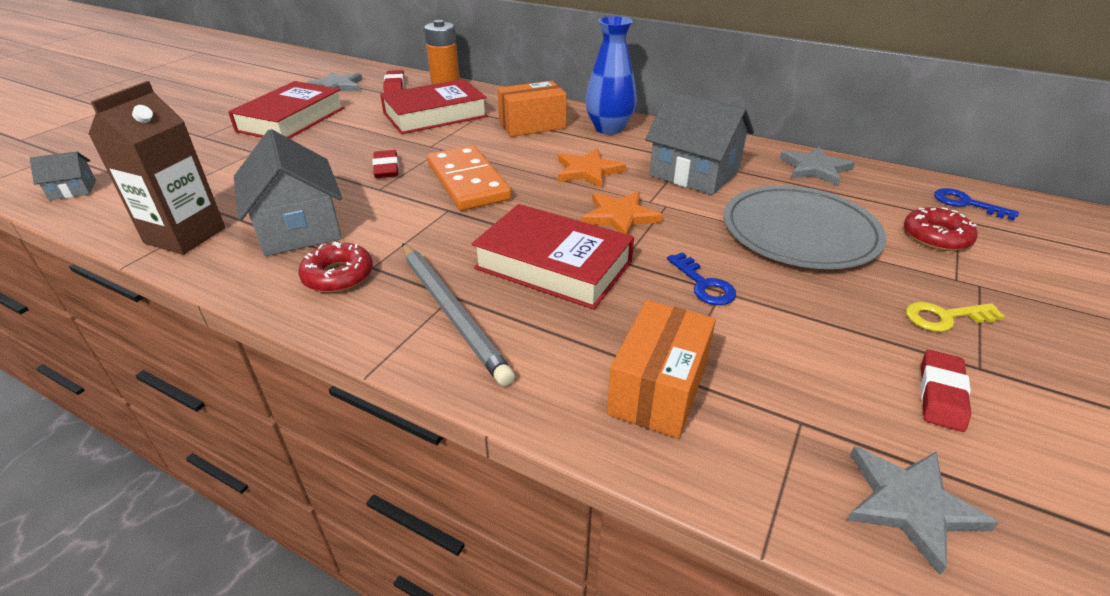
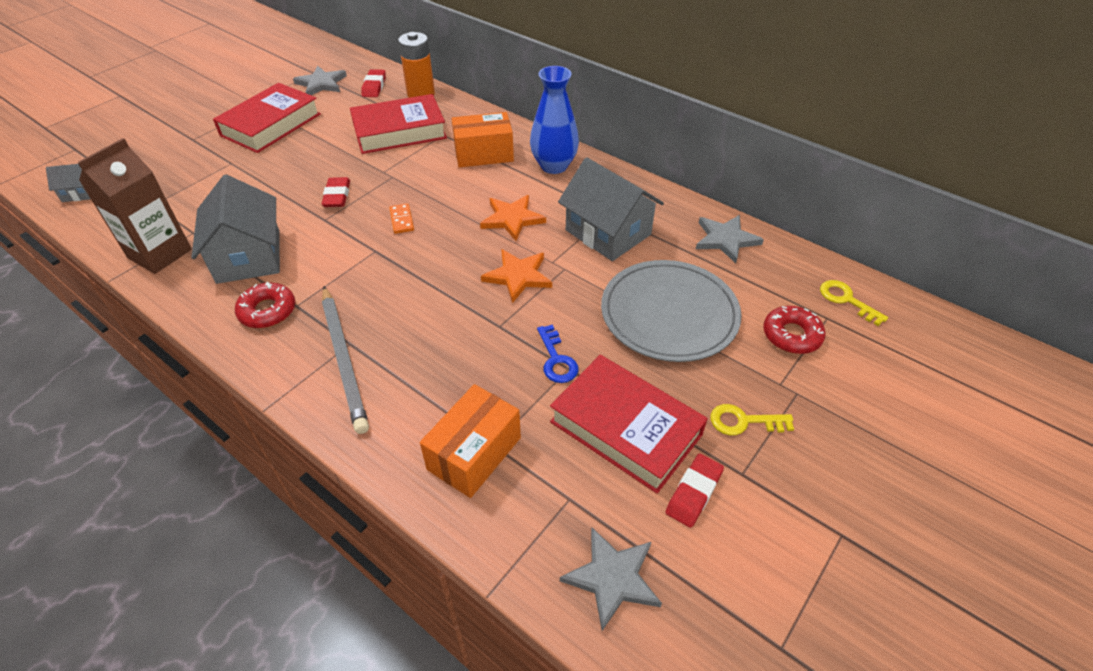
camera: 10 degrees right, 10 degrees up
(468, 182) = (401, 220): orange domino -> orange domino, size x0.42
(553, 265) = (441, 322): red book -> red book (625, 428)
(966, 204) = (846, 300): blue key -> yellow key

